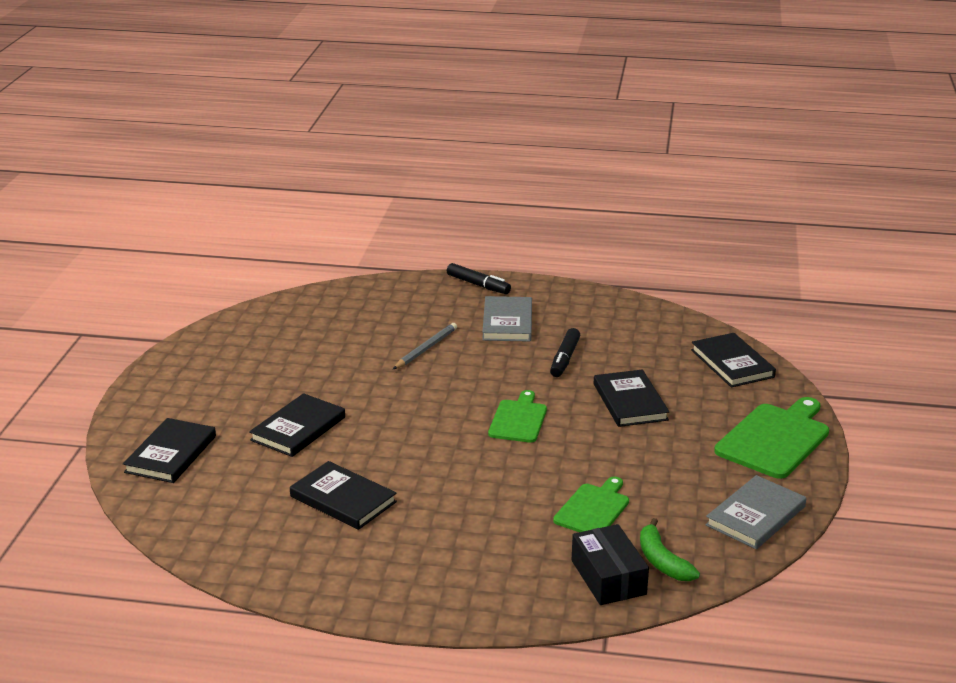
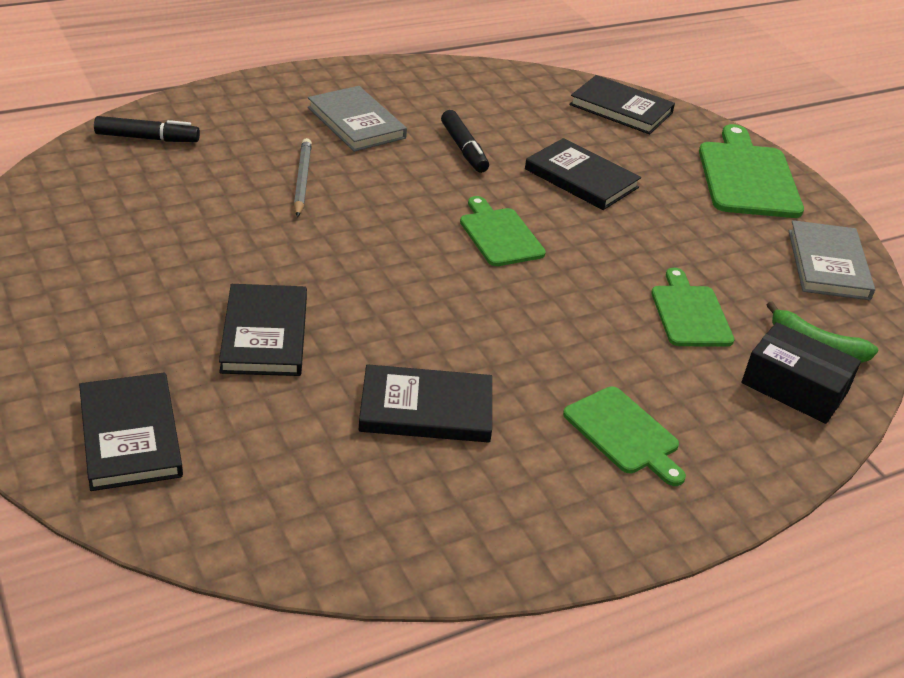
camera: 40 degrees left, 10 degrees up
(449, 557) = (624, 433): none -> green cutting board
(478, 285) = (273, 86): black marker -> black marker (147, 138)

